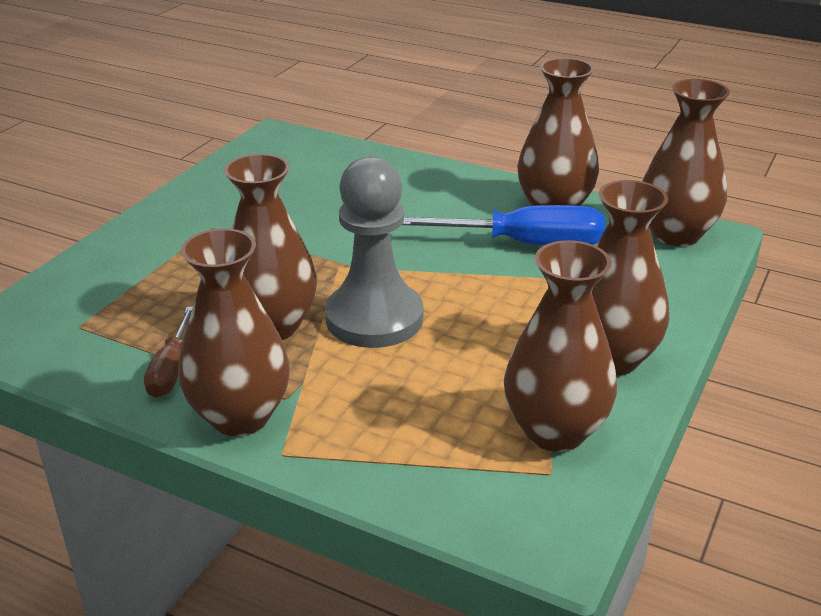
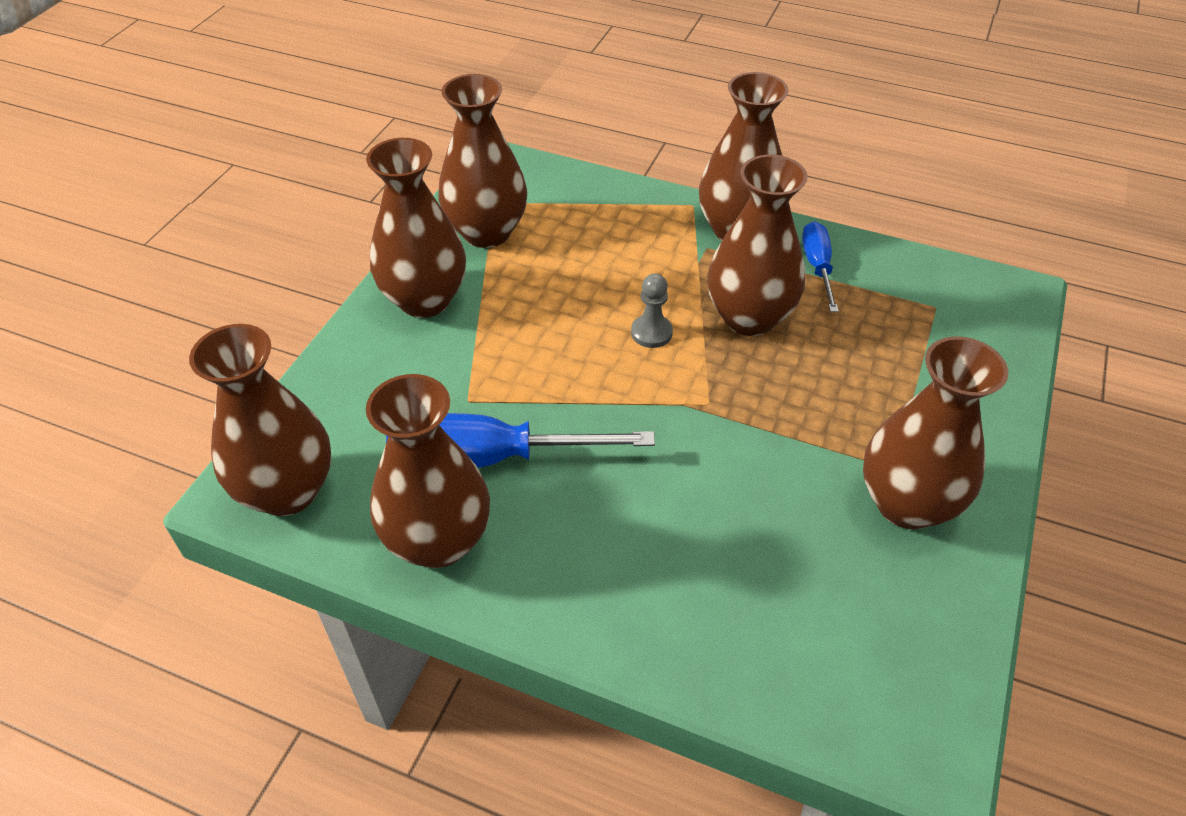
camera: 175 degrees right, 15 degrees up
(171, 370) = (817, 267): brown screwdriver -> blue screwdriver
(217, 210) = (906, 503): none -> brown vase
(374, 318) = (651, 333): grey pawn -> grey pawn, size x0.42

